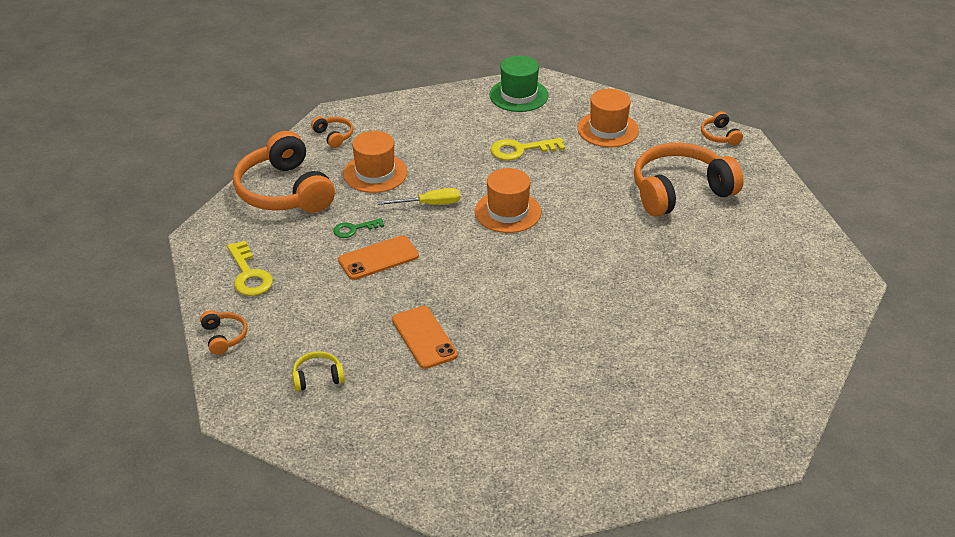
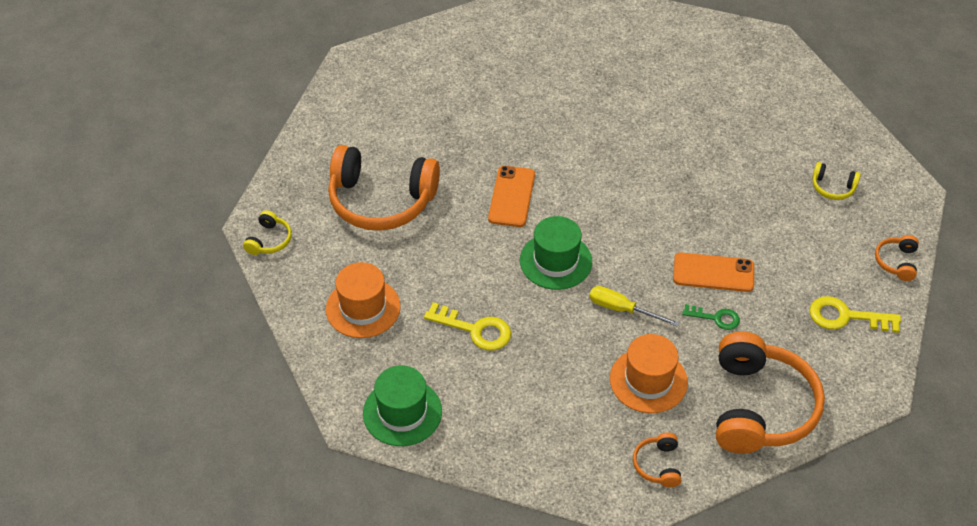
camera: 145 degrees left, 10 degrees up
(249, 275) = (846, 317): yellow key -> yellow key turned 90 degrees counterclockwise
(424, 337) = (725, 178): orange phone -> orange phone (511, 196)
(507, 212) = (556, 261): orange hat -> green hat
(719, 136) = (269, 240): orange headphones -> yellow headphones

